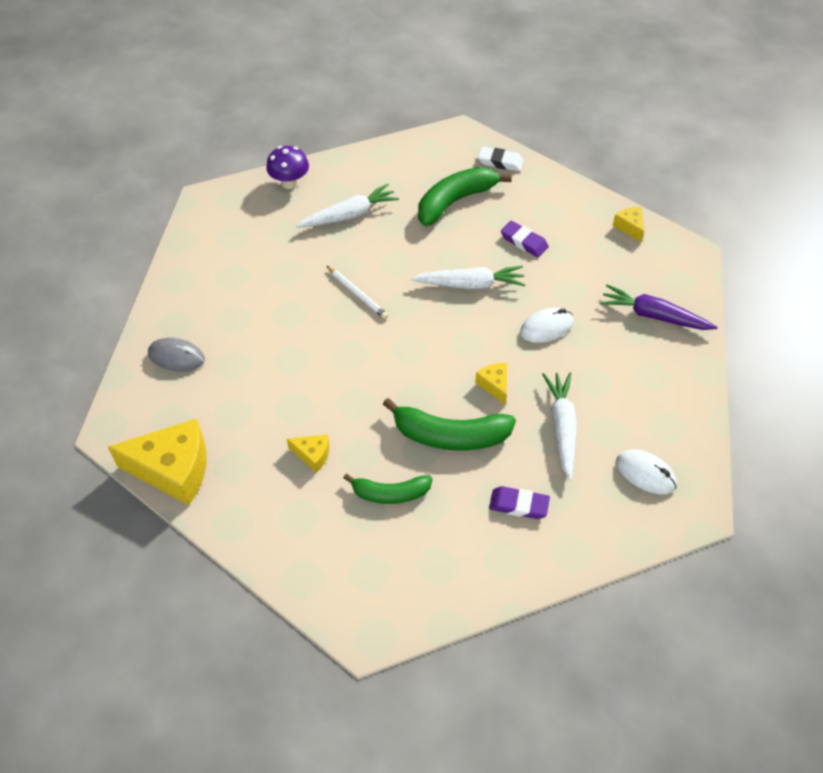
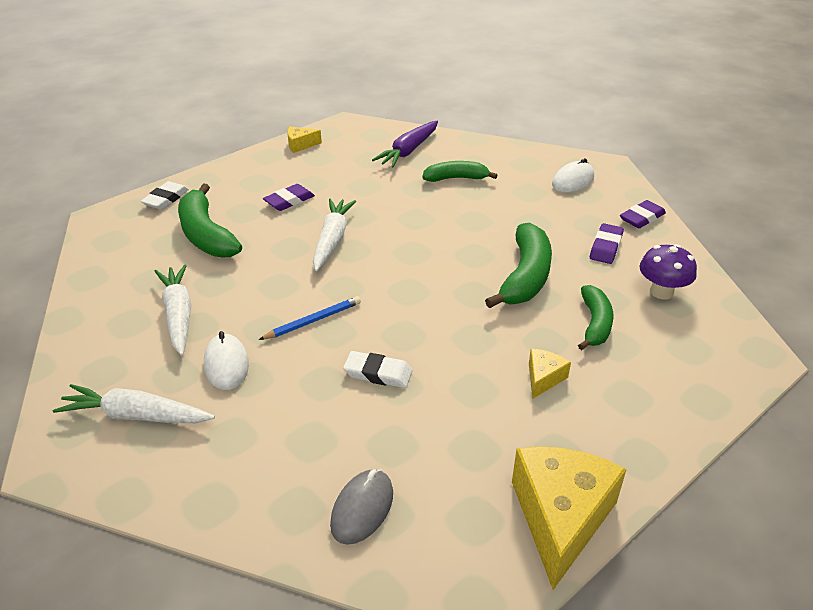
camera: 80 degrees left, 15 degrees down
(290, 183) = (82, 364): purple mushroom -> purple mushroom (661, 292)
(303, 345) = (378, 373): none -> white eraser
(357, 294) = (313, 321): white pencil -> blue pencil
(494, 385) = (468, 242): yellow cheese -> none
(546, 327) = (405, 204): white mouse -> white mouse (226, 365)
(562, 427) = (522, 213): white carrot -> white carrot (135, 416)
(587, 542) = (642, 218): none -> purple eraser
(611, 364) = (456, 178): none -> green banana

